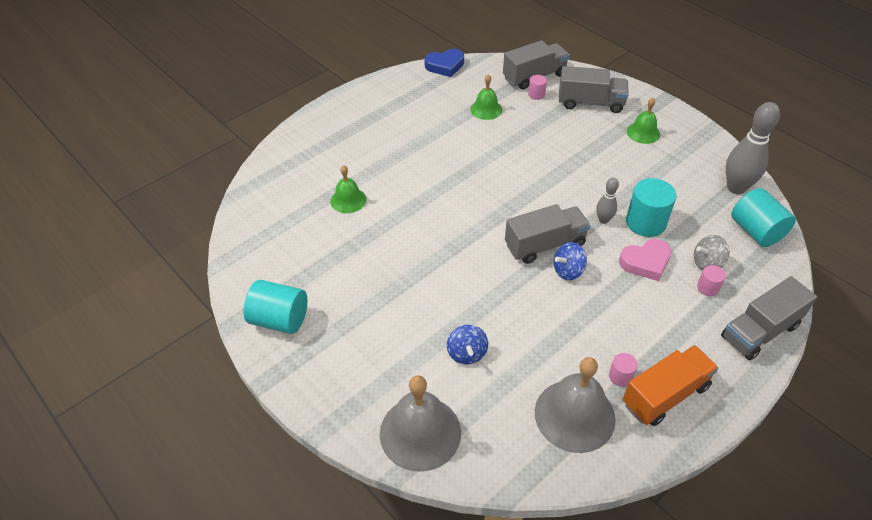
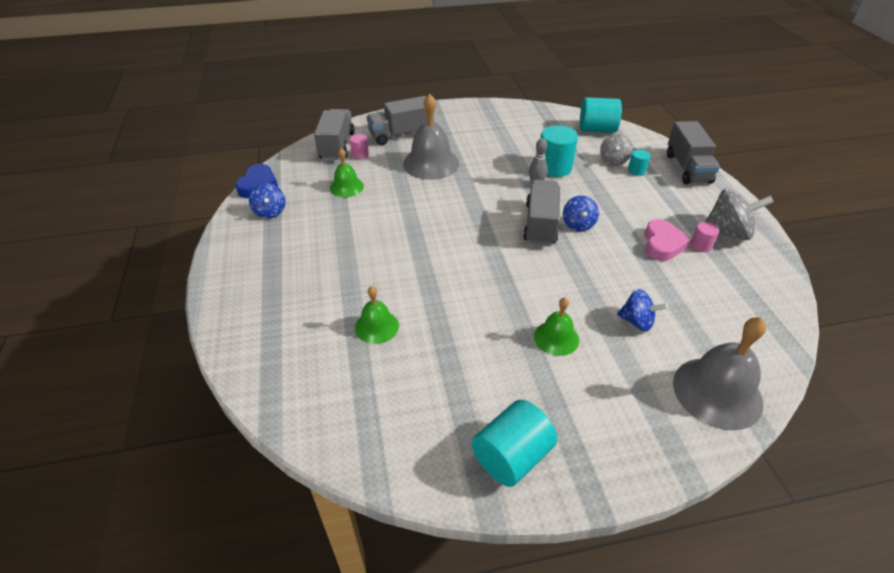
camera: 60 degrees left, 5 degrees down
(420, 88) = (270, 212): none -> blue spinning top
(574, 415) = (730, 285): grey bell -> grey bell (431, 163)
(590, 103) = (401, 135): grey truck -> grey truck turned 150 degrees counterclockwise
(643, 132) = (459, 127): green bell -> green bell (556, 338)
(645, 262) = (594, 185): pink heart -> pink heart (662, 244)
(665, 395) = (727, 232): orange truck -> grey spinning top
(707, 288) = (636, 170): pink cylinder -> turquoise cylinder
(736, 188) = (550, 118): grey bowling pin -> none

